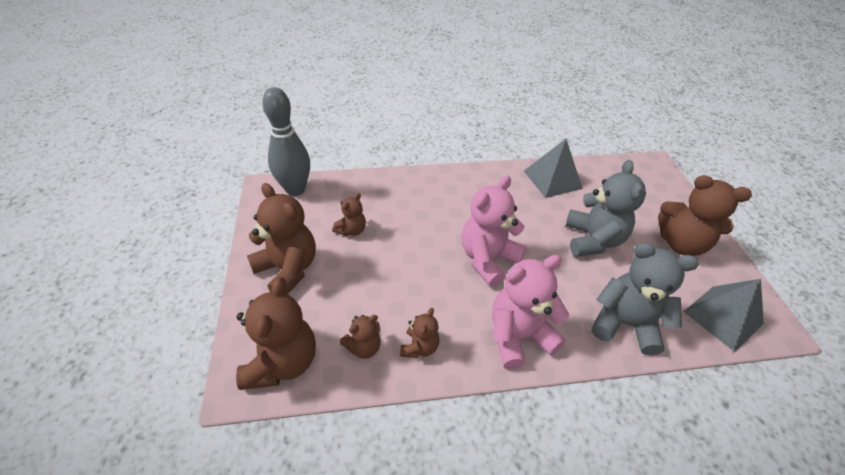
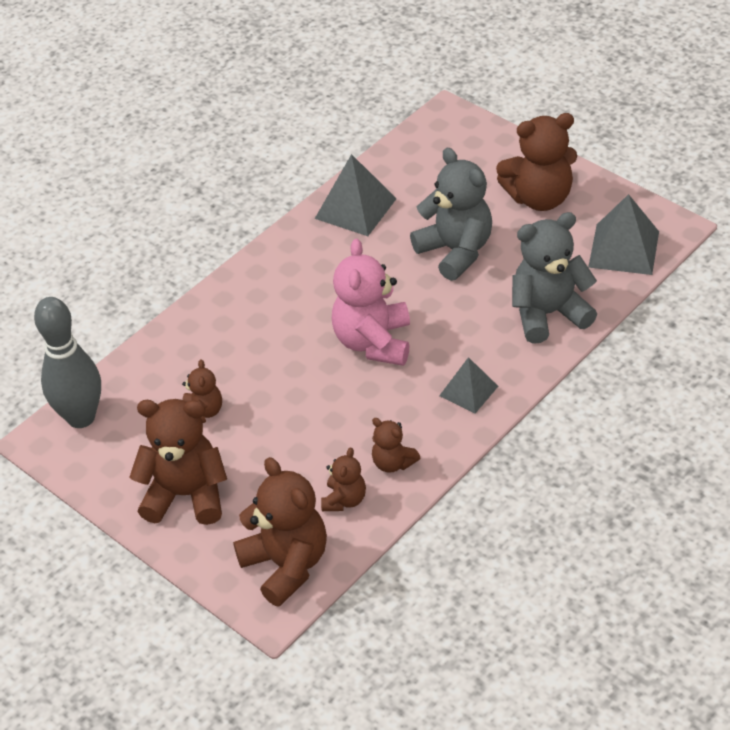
camera: 35 degrees left, 0 degrees up
(419, 347) = (393, 463): brown teddy bear -> brown teddy bear turned 150 degrees clockwise
(518, 336) = (468, 391): pink teddy bear -> grey pyramid

